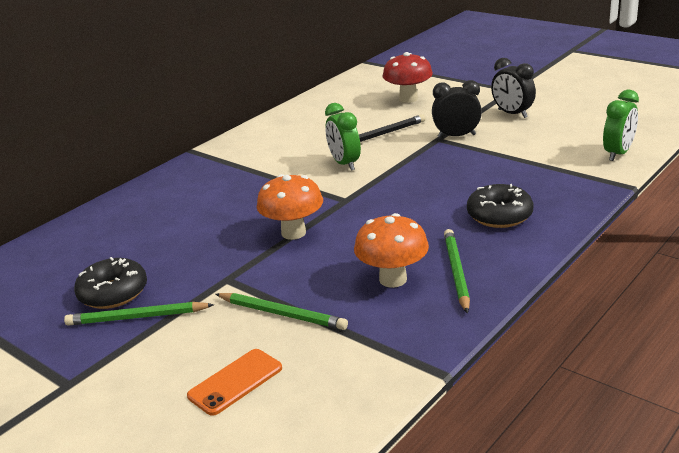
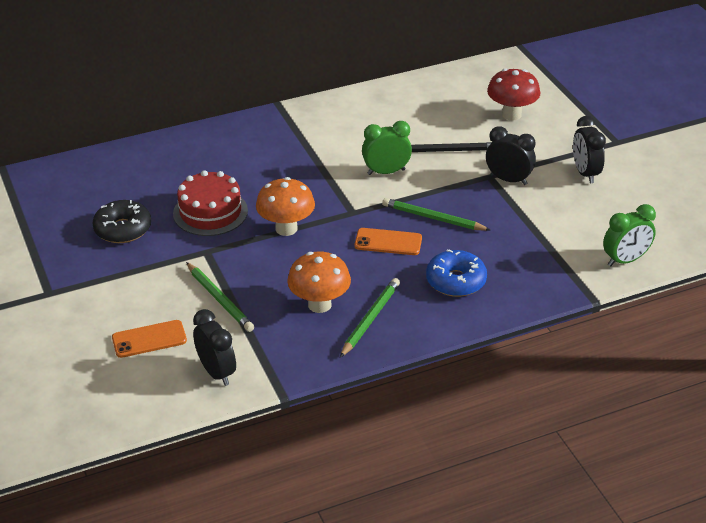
camera: 25 degrees right, 10 degrees up
(137, 317) = (124, 258): green pencil -> green pencil (433, 218)
(200, 246) = (210, 212): none -> red cake
(344, 163) = (386, 172): green clock -> green clock turned 75 degrees clockwise
(347, 382) = (217, 372): none -> black clock
(404, 209) = (388, 242): none -> orange phone
(499, 215) = (456, 281): black donut -> blue donut

